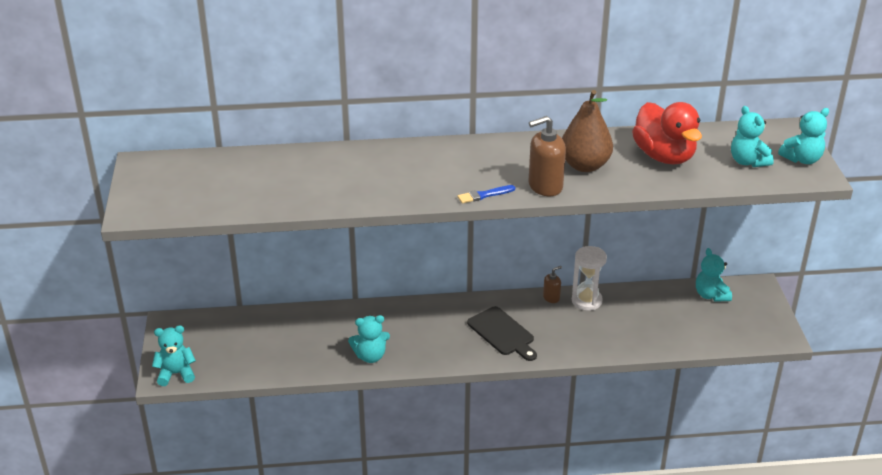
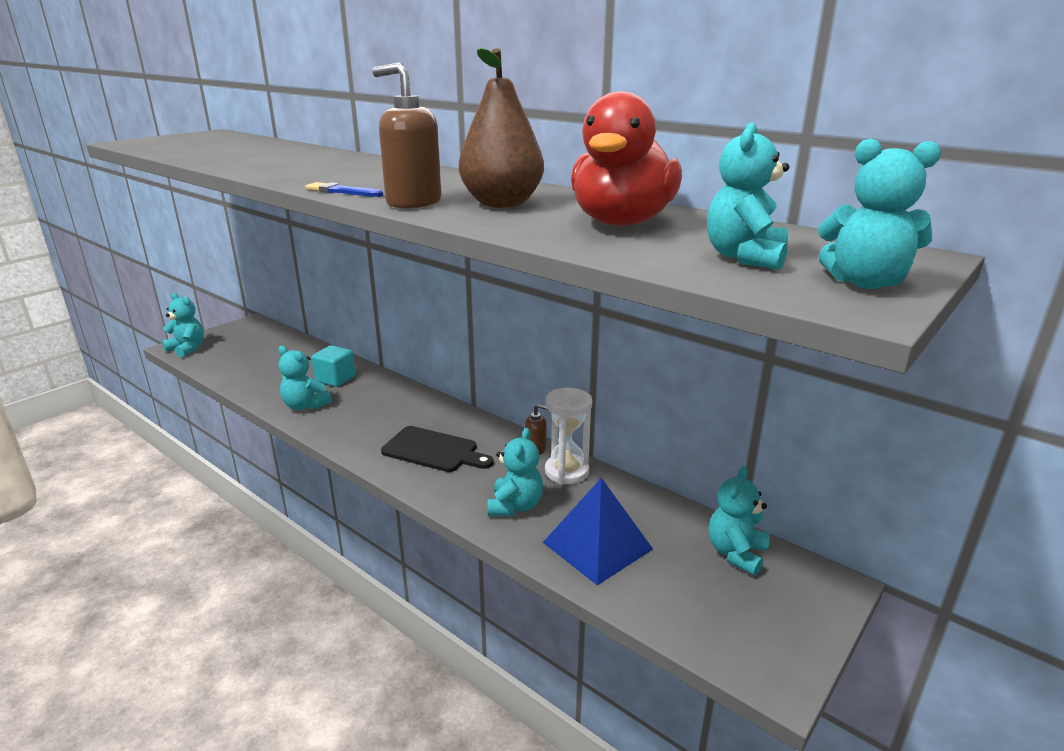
camera: 45 degrees right, 10 degrees down
(347, 326) = (335, 379): none -> turquoise cube
(502, 333) = (433, 450): black cutting board -> black cutting board turned 75 degrees counterclockwise
(594, 335) = (515, 506): none -> turquoise teddy bear
(657, 329) = (597, 545): none -> blue pyramid

